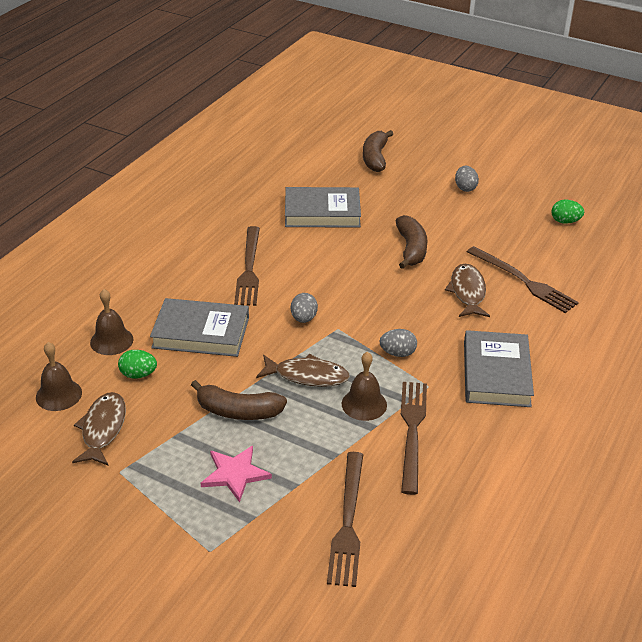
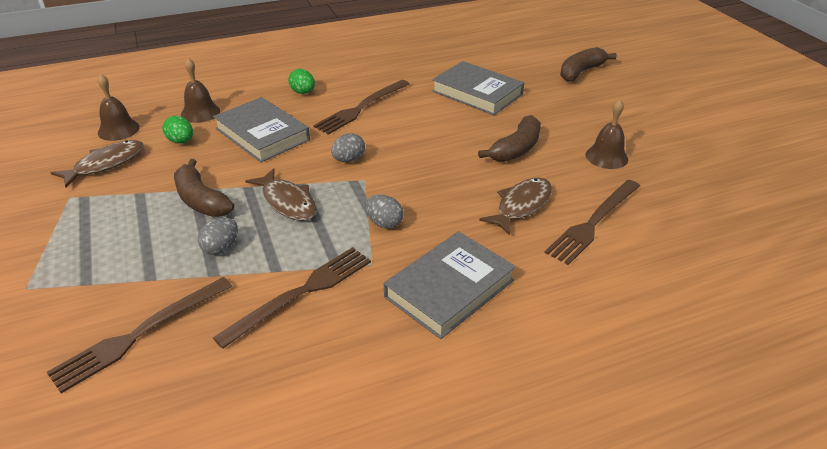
camera: 40 degrees right, 0 degrees up
(235, 474) = (128, 243): pink star -> none
(364, 404) = (296, 247): brown bell -> brown bell (606, 156)
(465, 188) = (638, 123): grey egg -> grey egg (221, 248)
(523, 281) = (593, 222): brown fork -> brown fork turned 45 degrees clockwise
(565, 221) = (714, 191): green egg -> green egg (303, 92)

